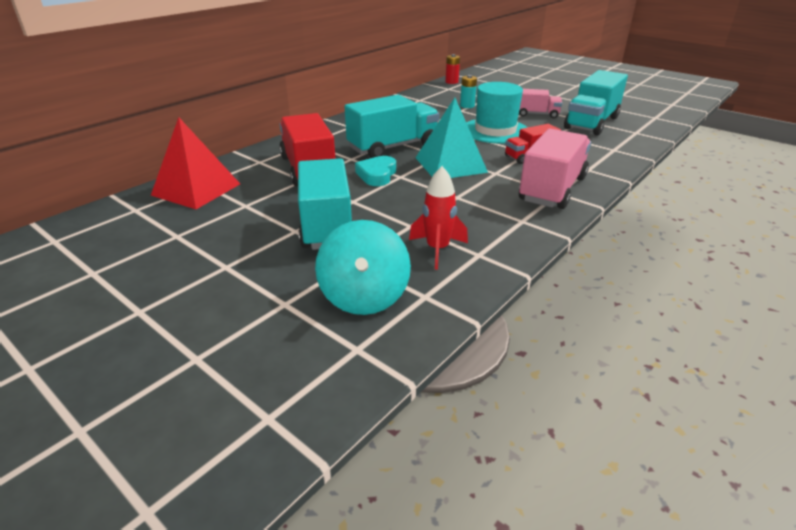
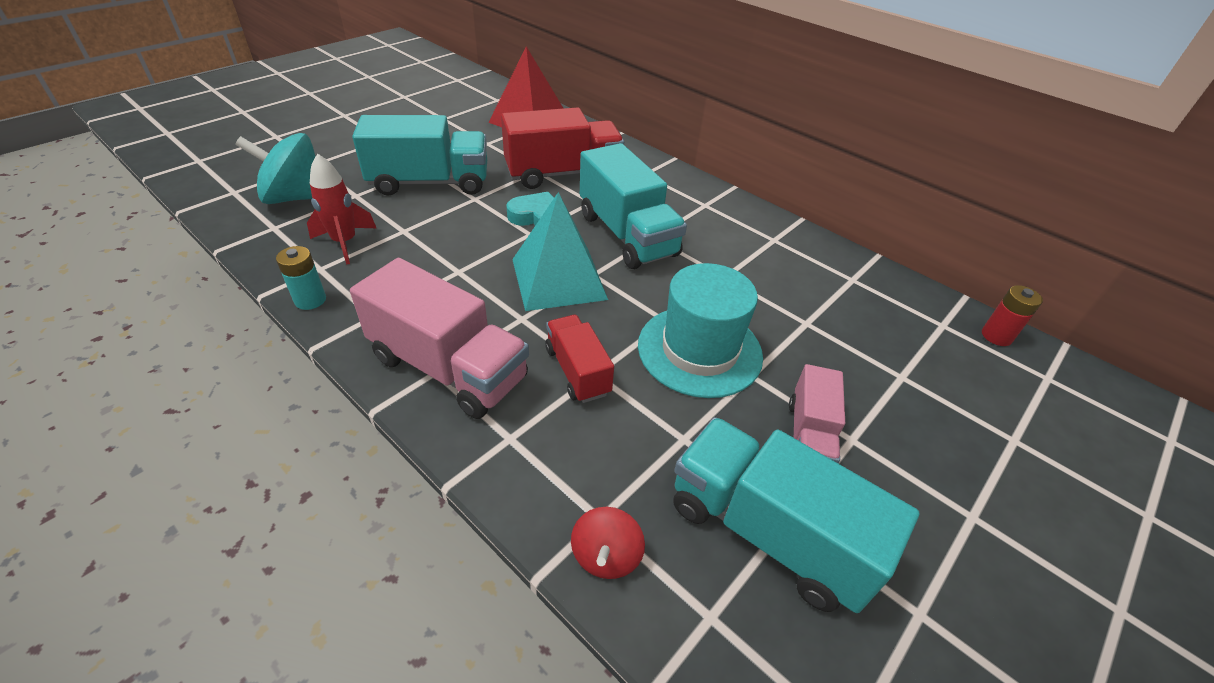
camera: 90 degrees right, 10 degrees up
(467, 106) = (836, 335): turquoise battery -> turquoise battery (310, 300)
(630, 148) = (606, 556): none -> red spinning top

